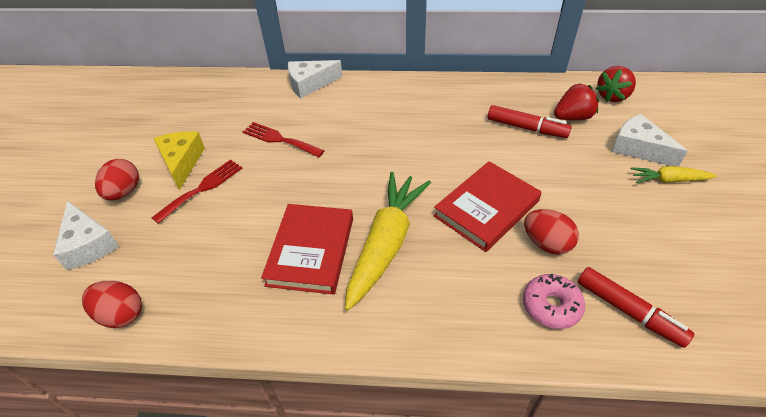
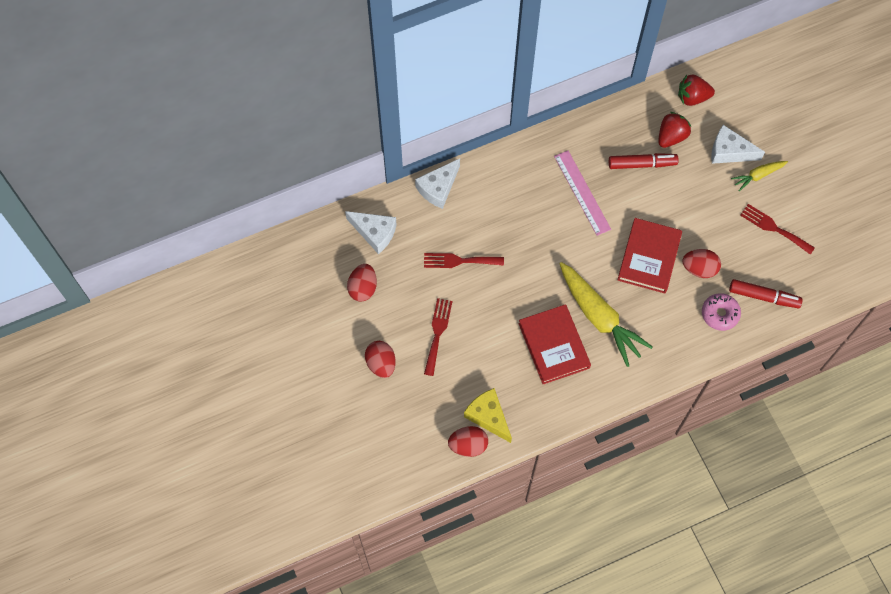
camera: 30 degrees left, 20 degrees up
(88, 244) = (398, 414): white cheese -> white cheese (374, 233)
(175, 128) = (363, 288): none -> red egg
(182, 162) = (400, 318): yellow cheese -> yellow cheese (488, 416)
(386, 244) = (599, 317): yellow carrot -> yellow carrot turned 150 degrees clockwise
(445, 129) = (582, 192): none -> pink ruler
(612, 96) = (692, 97): red strawberry -> red strawberry turned 75 degrees clockwise
(673, 238) = (774, 228): none -> red fork

